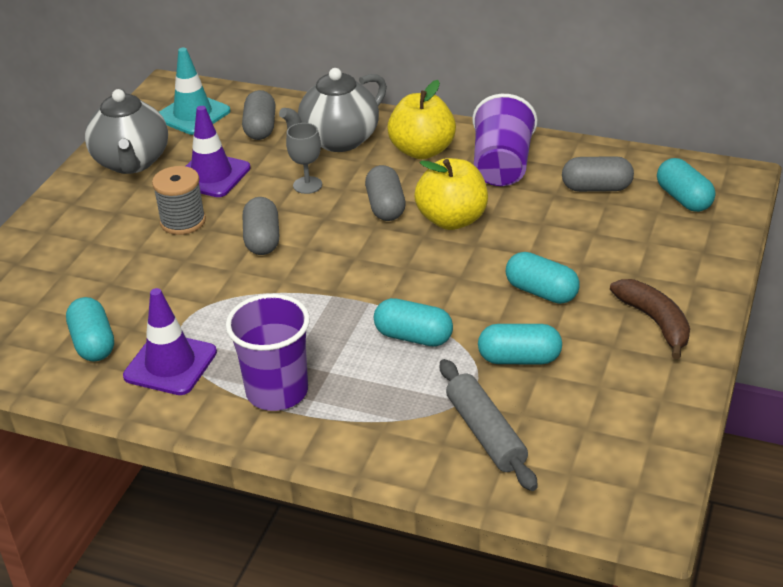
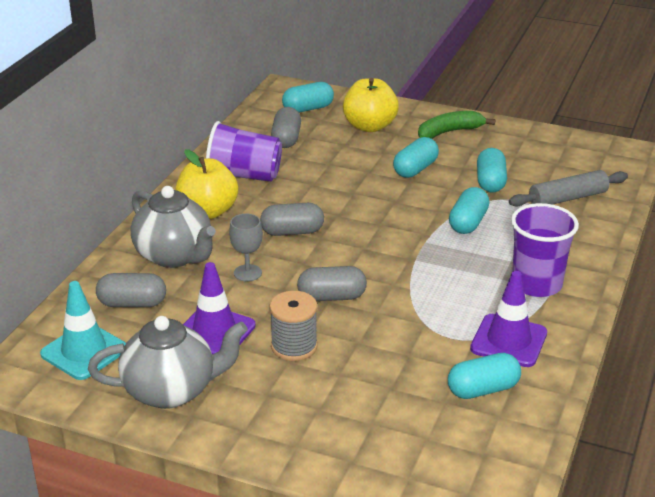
camera: 90 degrees left, 5 degrees down
(452, 220) = (317, 201): yellow apple -> yellow apple (369, 126)
(655, 322) = (449, 132): brown banana -> green banana

